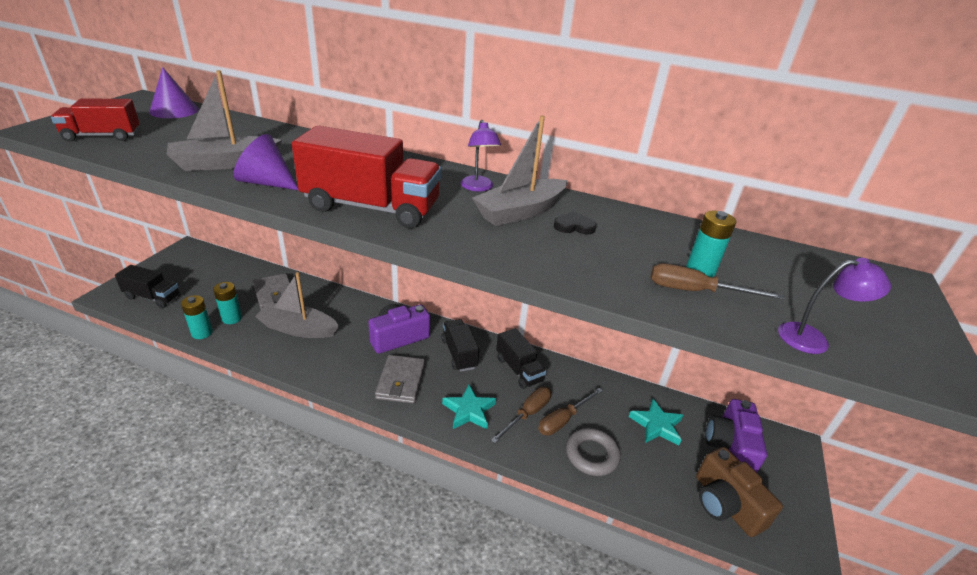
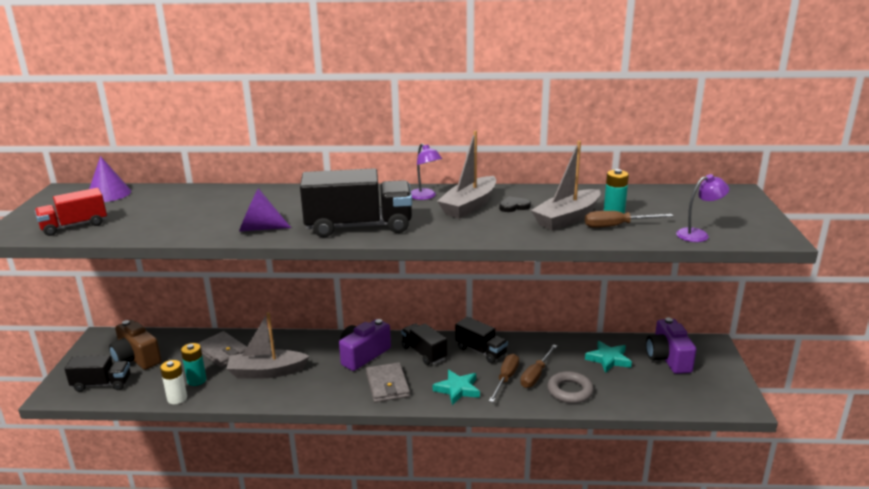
camera: 15 degrees left, 10 degrees down
(202, 333) = (177, 398): turquoise battery -> white battery
(225, 163) = (209, 223): grey boat -> grey boat (567, 218)
(371, 207) = (359, 226): red truck -> black truck
(725, 504) = (679, 393): brown camera -> brown camera (136, 358)

